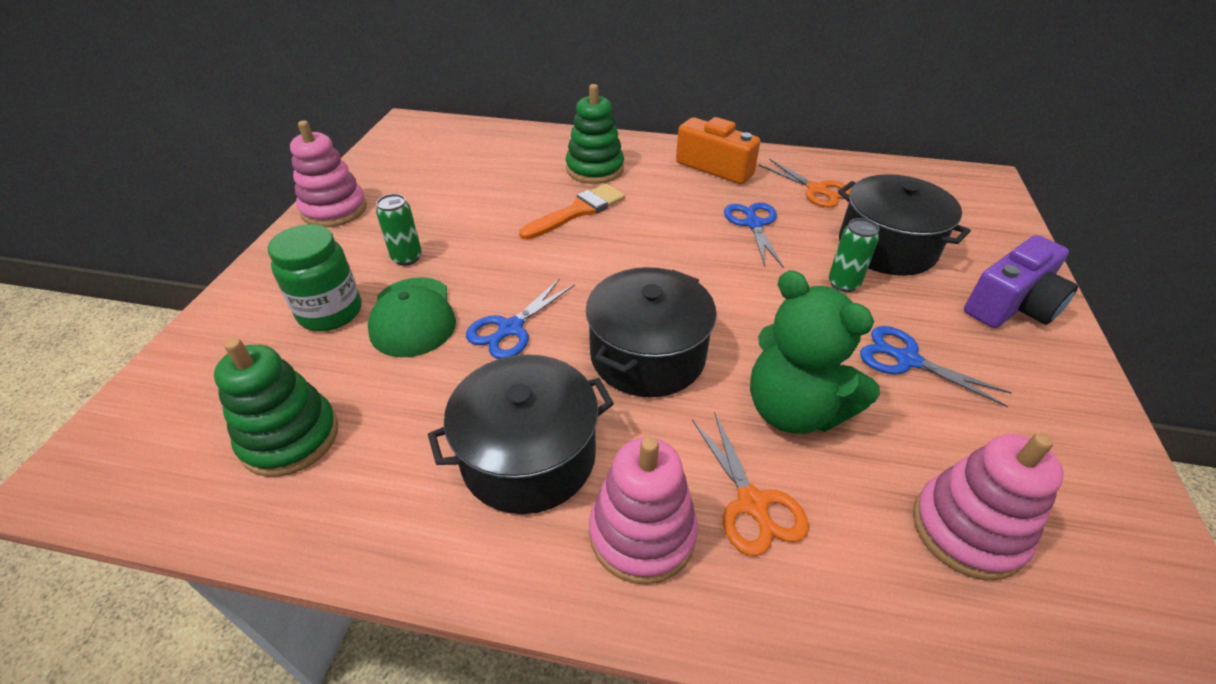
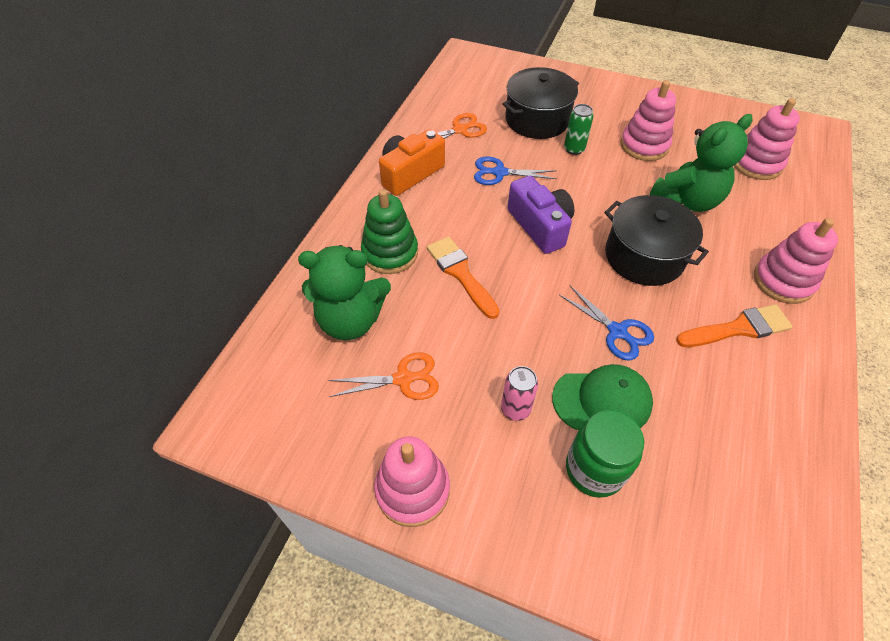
camera: 80 degrees left, 10 degrees up
(290, 438) = (743, 479): green stacking toy -> none
(407, 258) = (515, 409): green can -> pink can
(508, 160) = (350, 320): none -> green teddy bear
(528, 456) = (738, 328): black pot -> orange brush
(752, 504) = (755, 233): orange scissors -> orange scissors (404, 379)
(906, 359) = (644, 145): blue scissors -> pink stacking toy
(1011, 305) = (598, 93): purple camera -> purple camera (540, 226)

